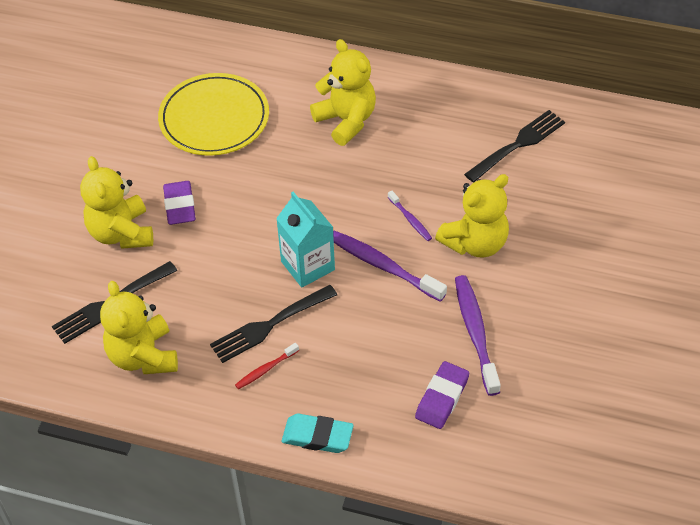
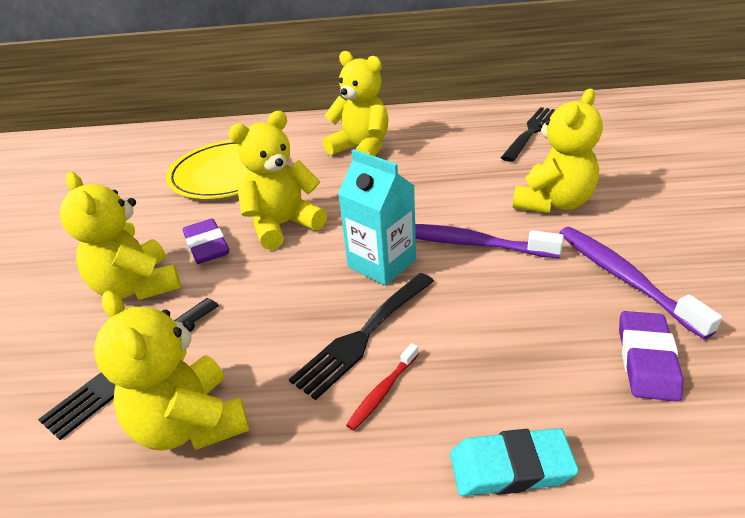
camera: 15 degrees left, 15 degrees down
(245, 201) = (283, 225): none -> yellow teddy bear
(410, 220) = (471, 200): purple toothbrush -> none

